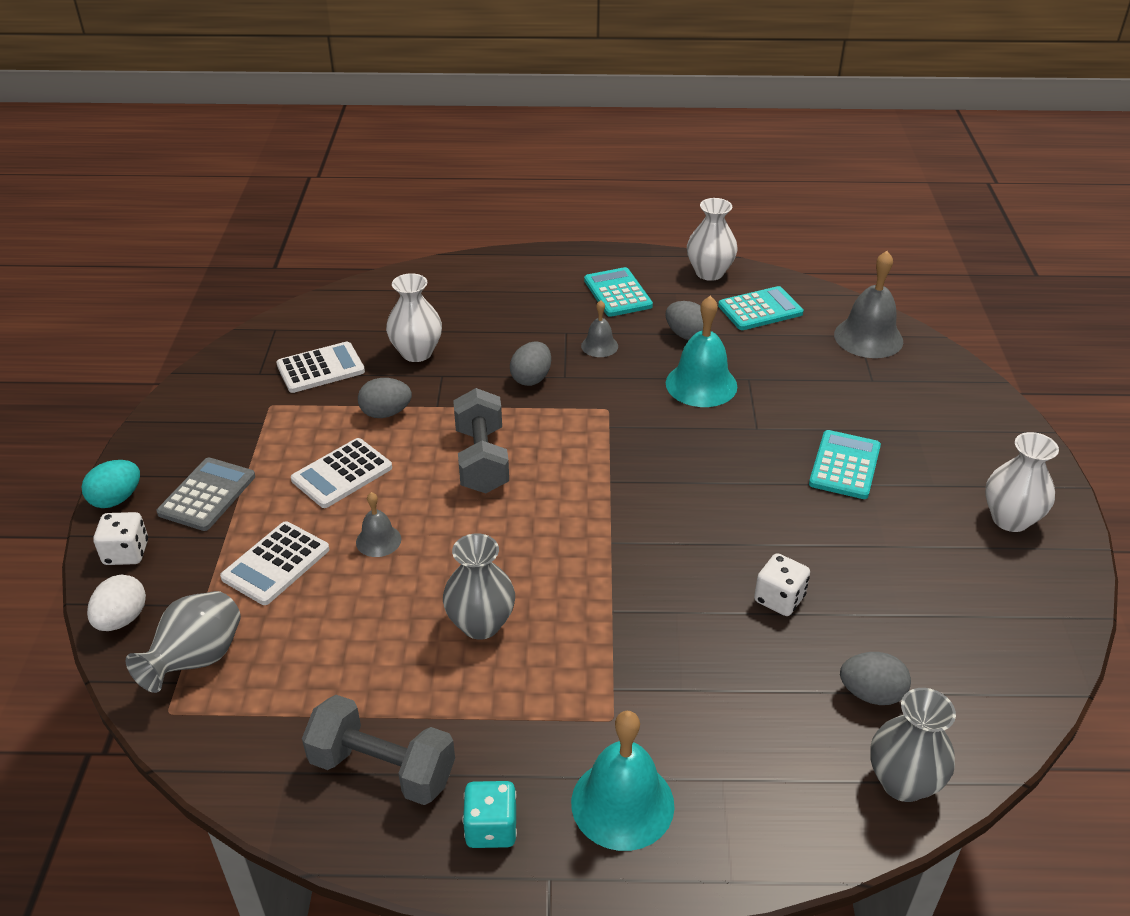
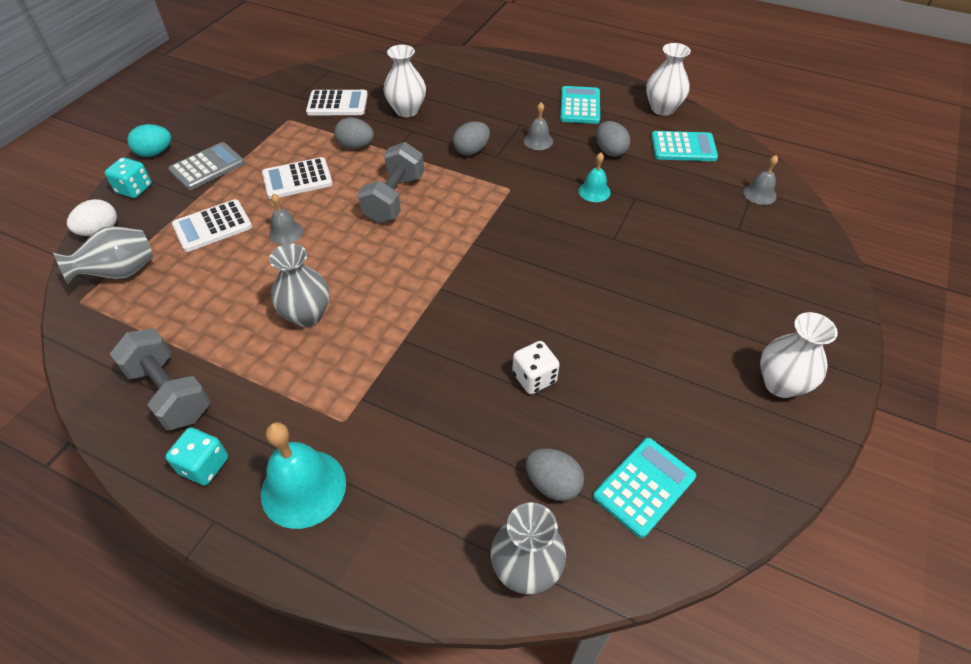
camera: 25 degrees right, 10 degrees up
(126, 553) = (134, 189): white dice -> turquoise dice
(701, 384) = (594, 191): turquoise bell -> turquoise bell, size x0.54
(844, 465) = (665, 290): turquoise calculator -> turquoise calculator (644, 486)
(868, 337) = (759, 194): grey bell -> grey bell, size x0.54

